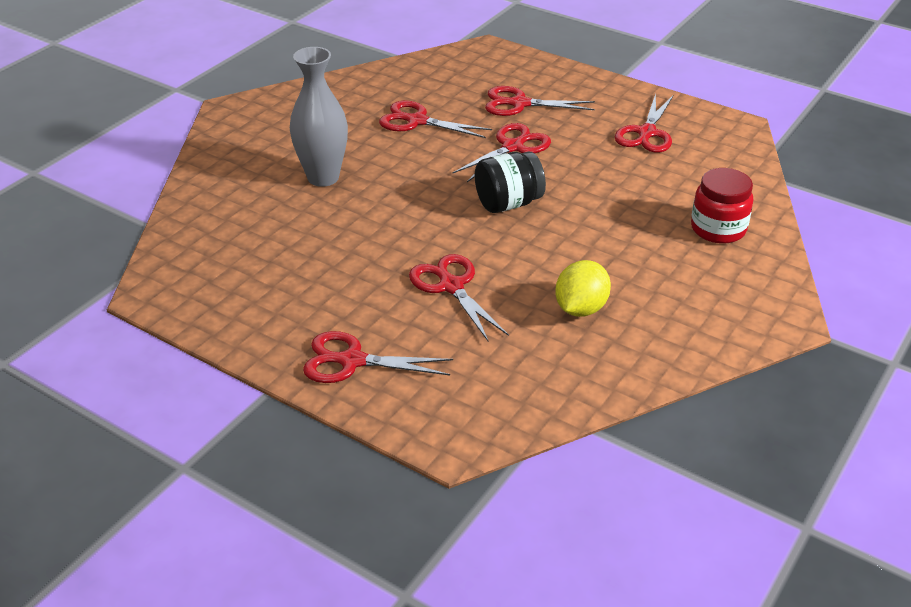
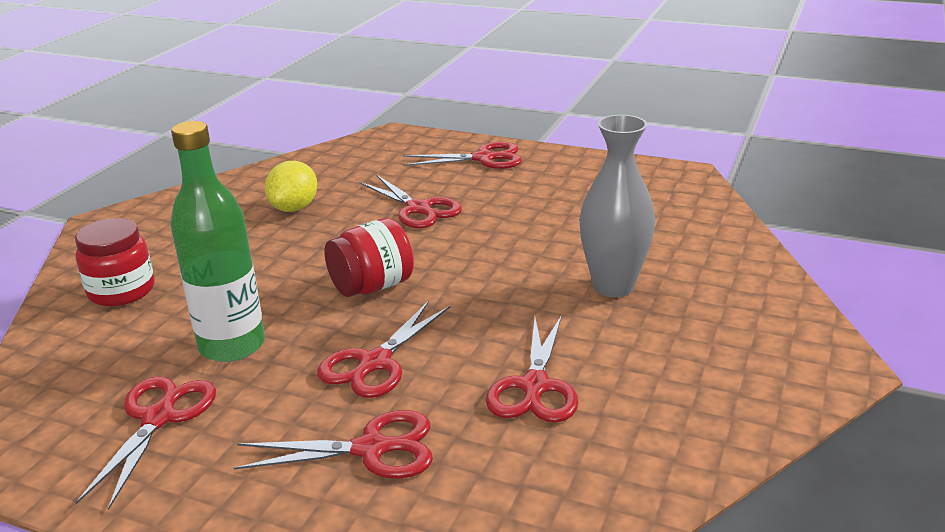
camera: 170 degrees right, 10 degrees down
(416, 121) = (535, 387): red scissors -> red scissors turned 90 degrees clockwise
(508, 203) = (372, 287): black jar -> red jar
(612, 171) = (232, 345): none -> green bottle

